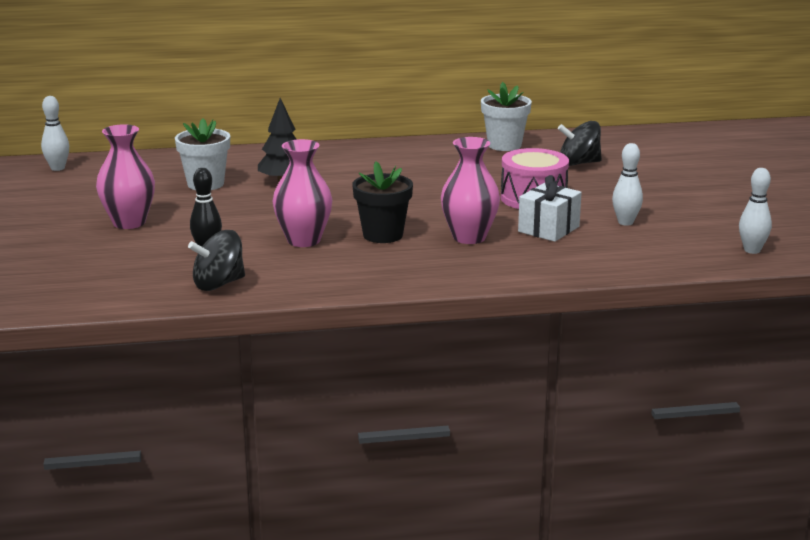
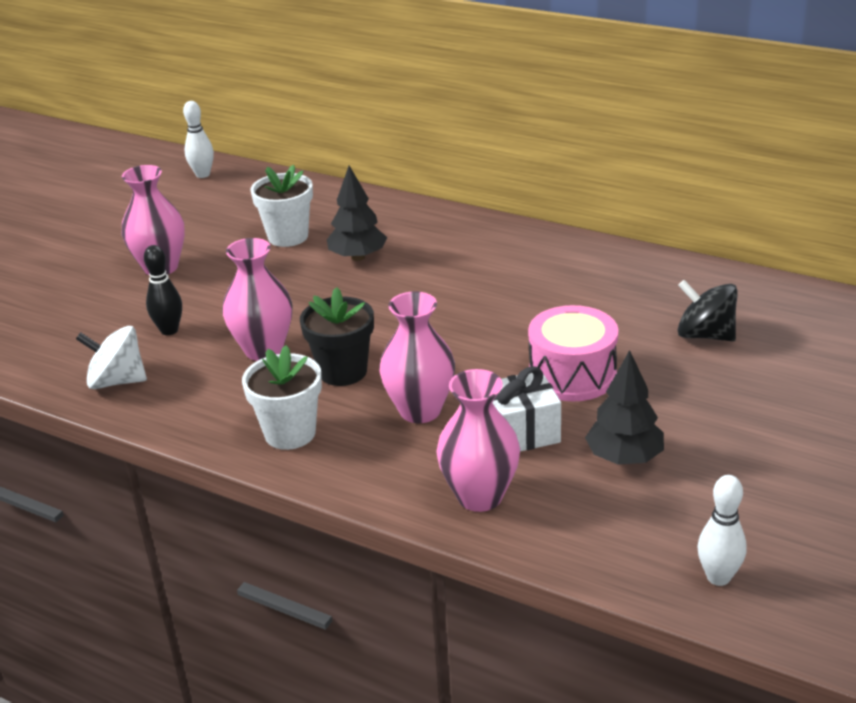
camera: 40 degrees right, 10 degrees up
(218, 284) = (117, 381): black spinning top -> white spinning top
(504, 145) = (657, 275): white flower pot -> white flower pot (290, 433)
(574, 260) = (480, 496): none -> pink vase
(625, 222) = (624, 458): white bowling pin -> black tree

